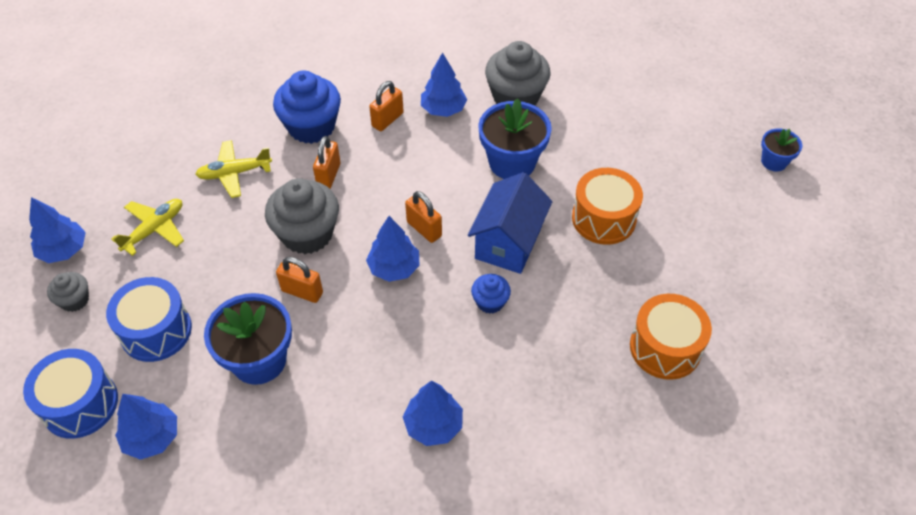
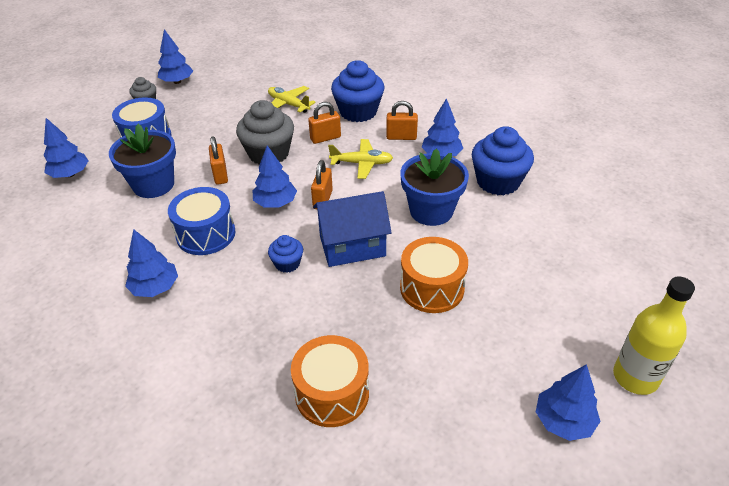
camera: 55 degrees right, 10 degrees down
(80, 404) = (77, 139): blue drum -> blue drum (206, 234)
(154, 230) = (218, 100): yellow plane -> yellow plane (362, 163)
(515, 97) = (498, 182): grey cupcake -> blue cupcake
(774, 162) = (635, 377): blue flower pot -> yellow bottle
(782, 224) = (563, 421): none -> blue tree

